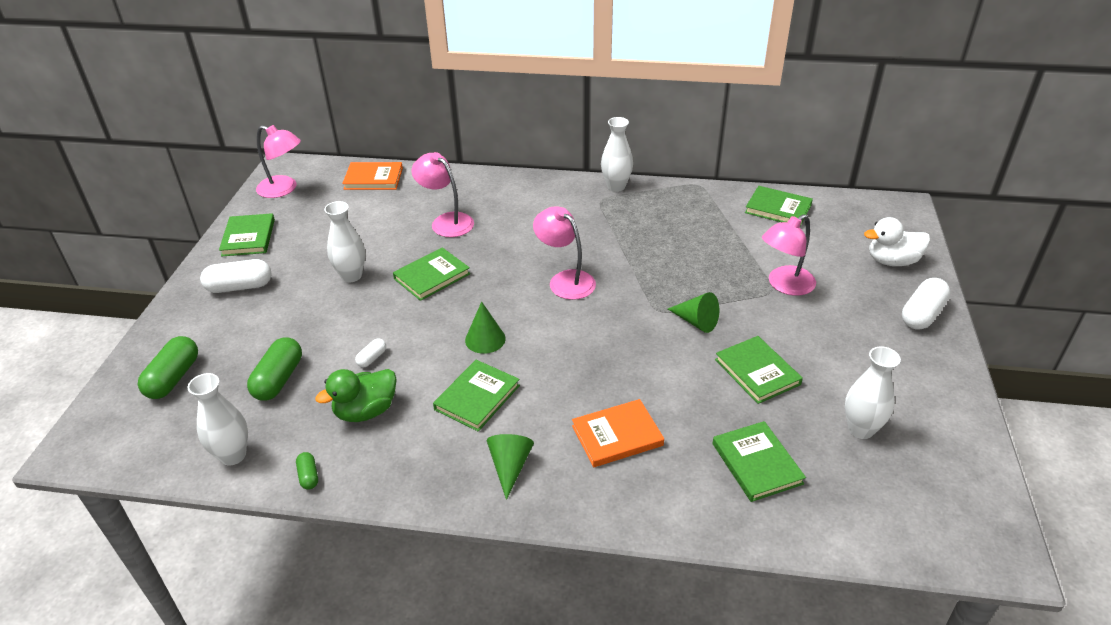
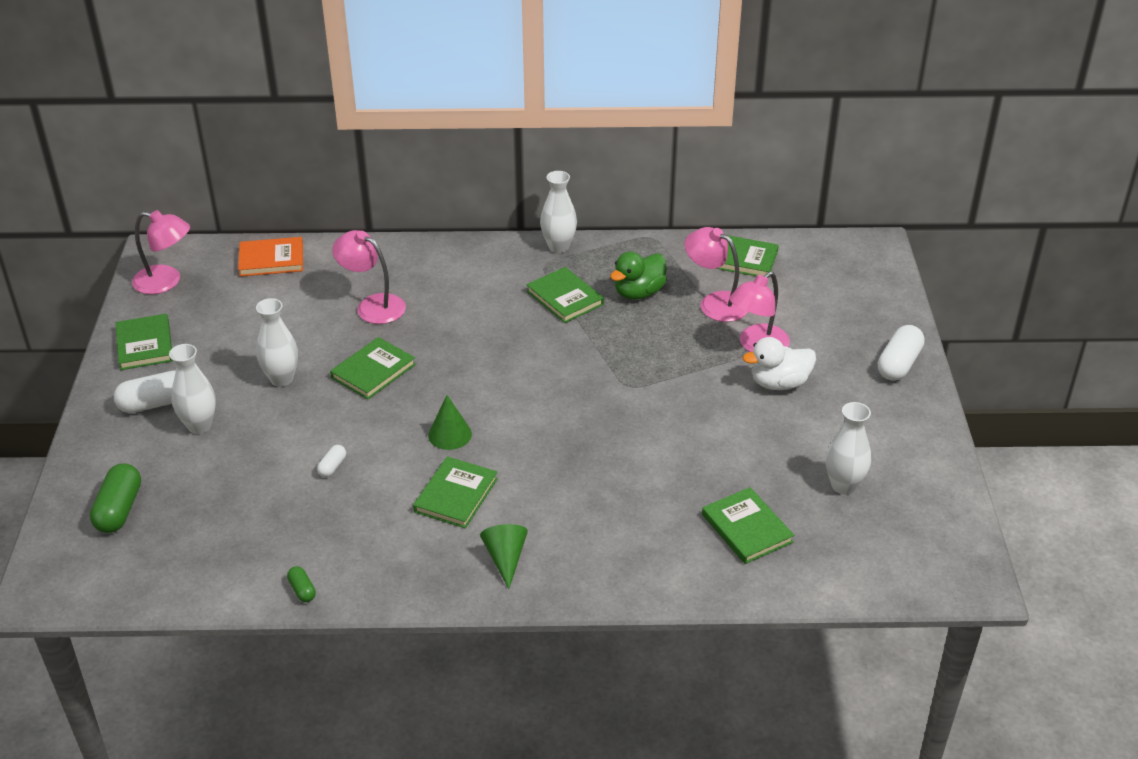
camera: 10 degrees left, 0 degrees up
(233, 455) = (215, 579): white vase -> white vase (199, 425)
(279, 379) = (237, 499): green capsule -> none
(366, 411) = (342, 521): green duck -> green duck (639, 293)
(565, 280) = (522, 362): pink lamp -> pink lamp (715, 303)
(617, 435) = (607, 517): orange book -> none
(696, 322) = (670, 394): green cone -> none
(757, 372) = (738, 440): green book -> green book (565, 298)
(892, 261) = (866, 309): white duck -> white duck (779, 383)

